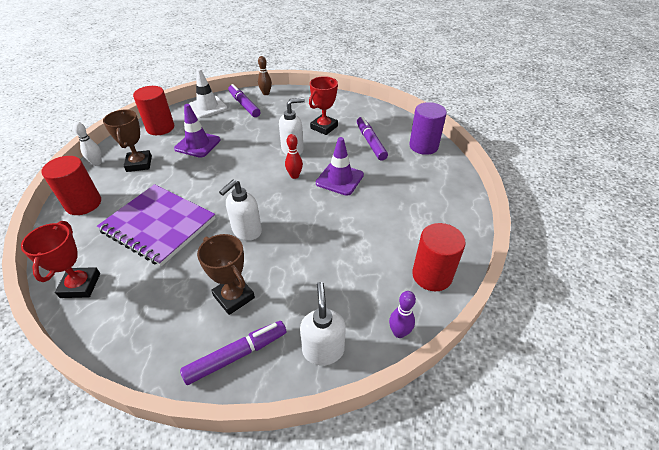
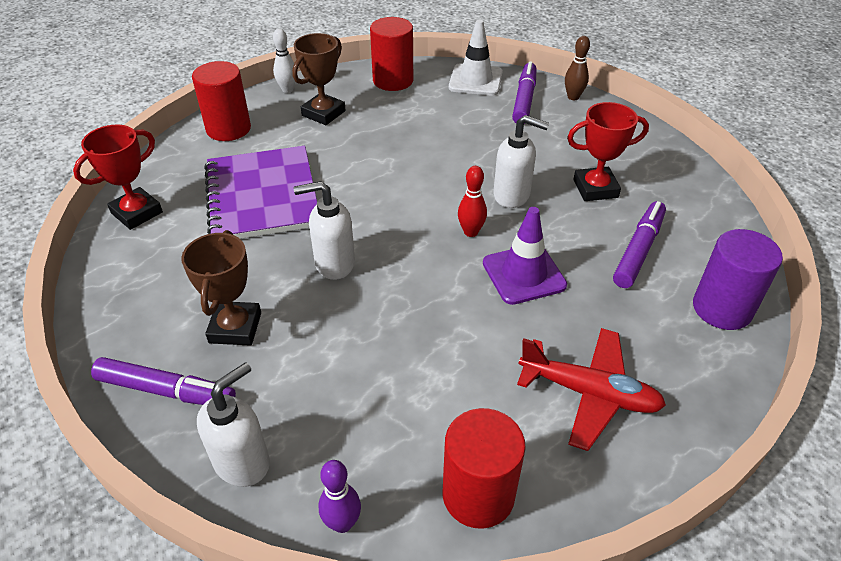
camera: 45 degrees right, 0 degrees up
(197, 144) = (408, 123): purple traffic cone -> none
(420, 207) = (589, 393): none -> red plane

